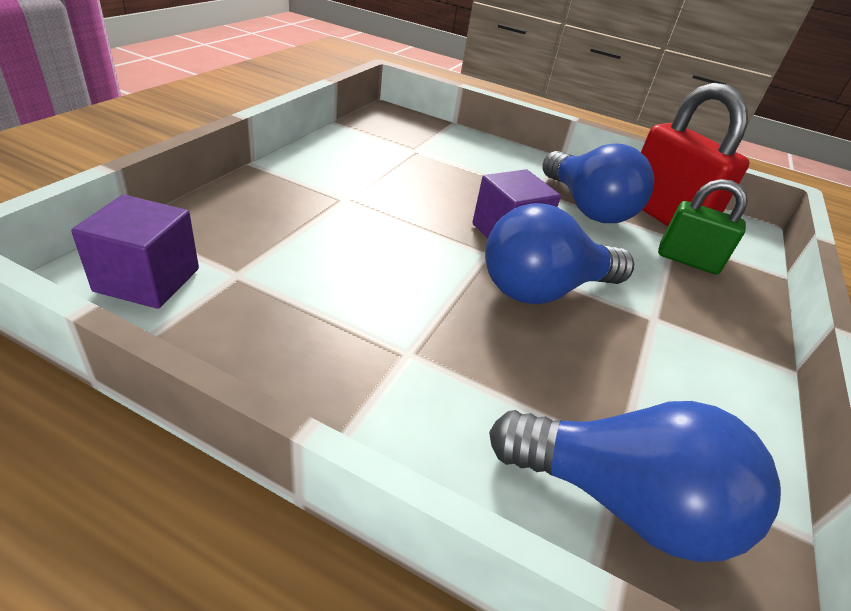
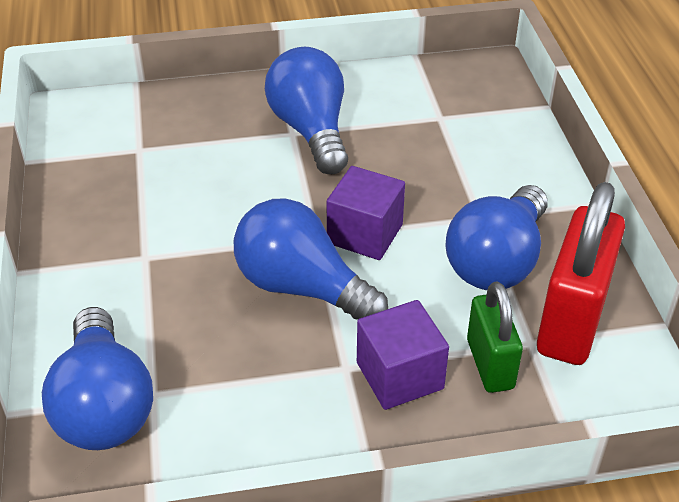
camera: 60 degrees right, 5 degrees up
(147, 280) = (94, 126): purple cube -> purple cube (399, 375)
(355, 191) = (311, 130): none -> blue light bulb

